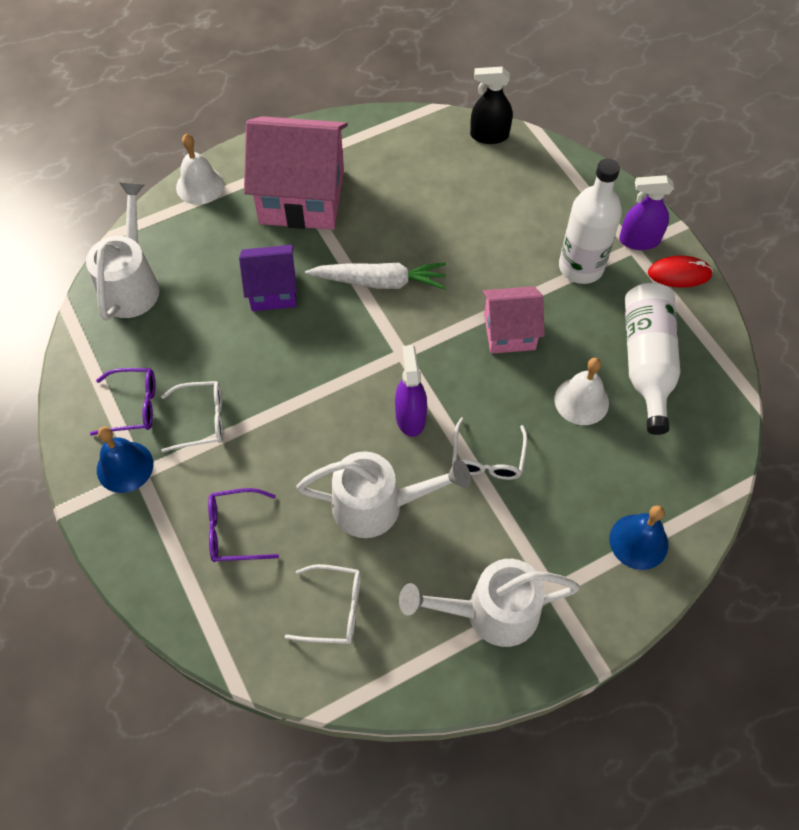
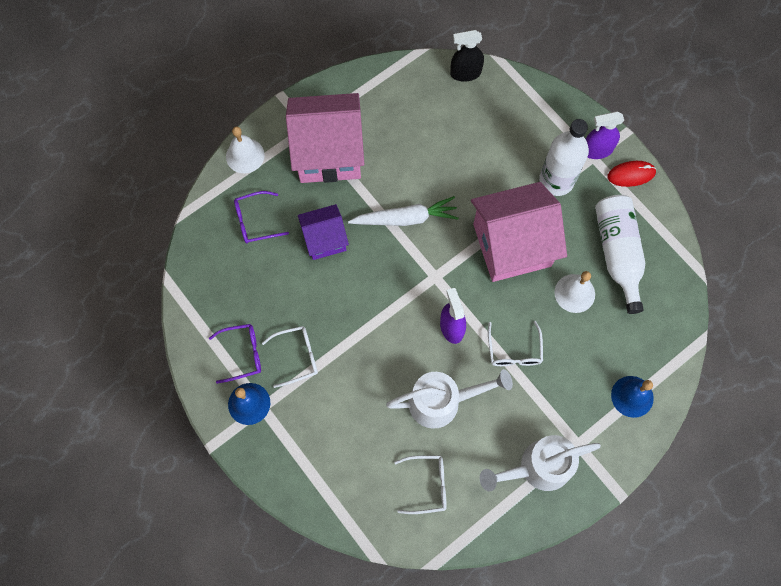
camera: 10 degrees left, 10 degrees up
(131, 284) = (213, 251): white watering can -> none
(234, 531) = (342, 439): purple glasses -> purple glasses (255, 221)
(509, 332) = (512, 245): pink house -> pink house, size x1.79

